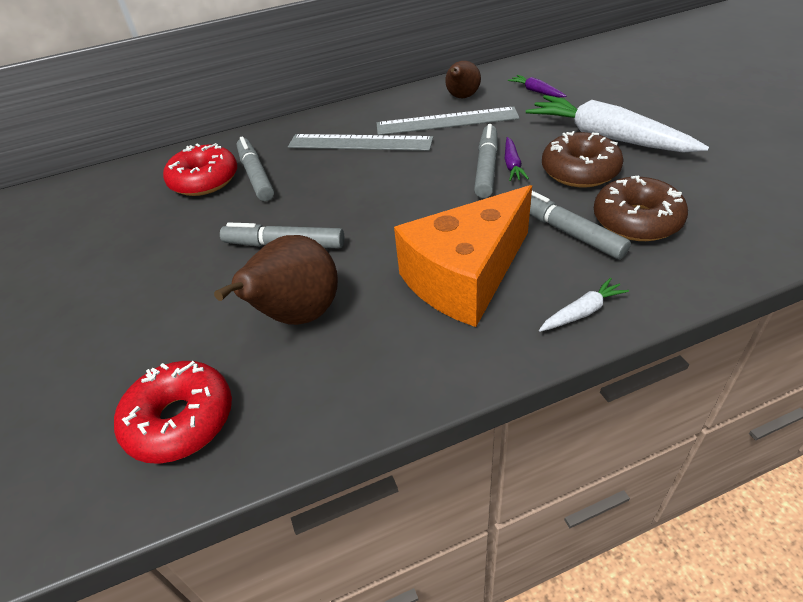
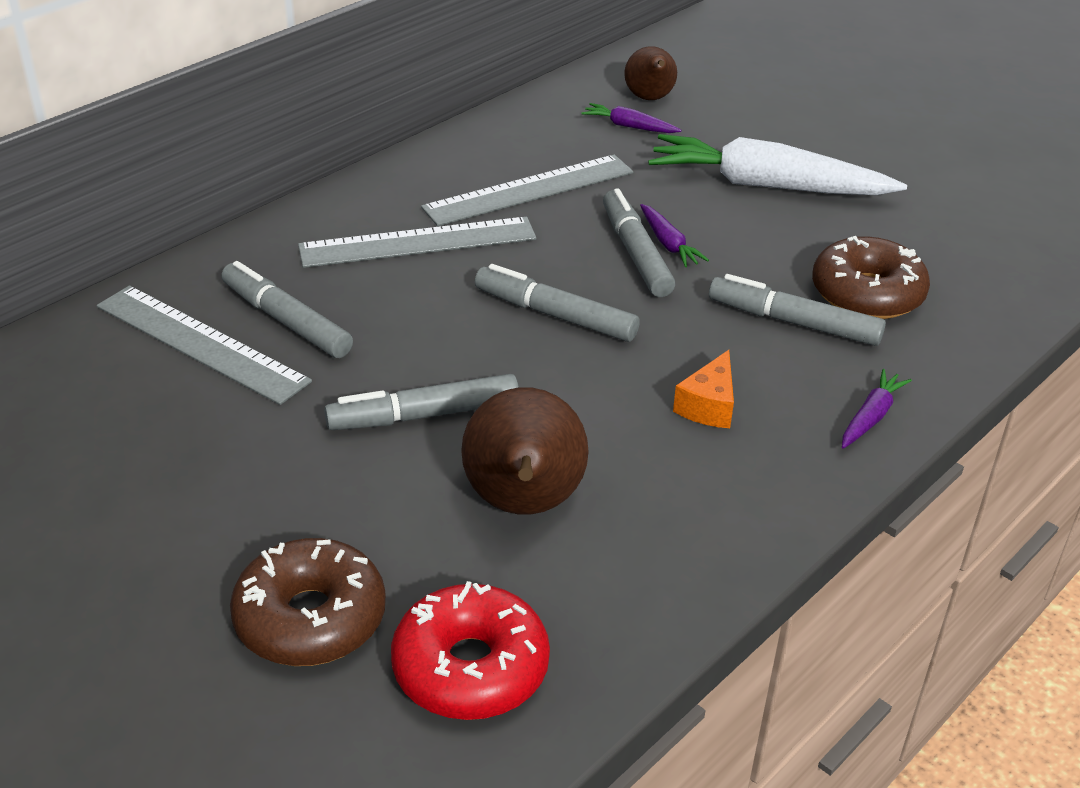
camera: 30 degrees left, 5 degrees down
(204, 180) = (200, 343): red donut -> grey ruler
(407, 198) = (555, 315): none -> grey marker
(462, 97) = (525, 148): brown pear -> brown pear (649, 99)
(465, 277) = (708, 405): orange cheese -> orange cheese, size x0.41
(580, 171) = (761, 239): brown donut -> brown donut (310, 618)
(582, 312) = (871, 417): white carrot -> purple carrot

